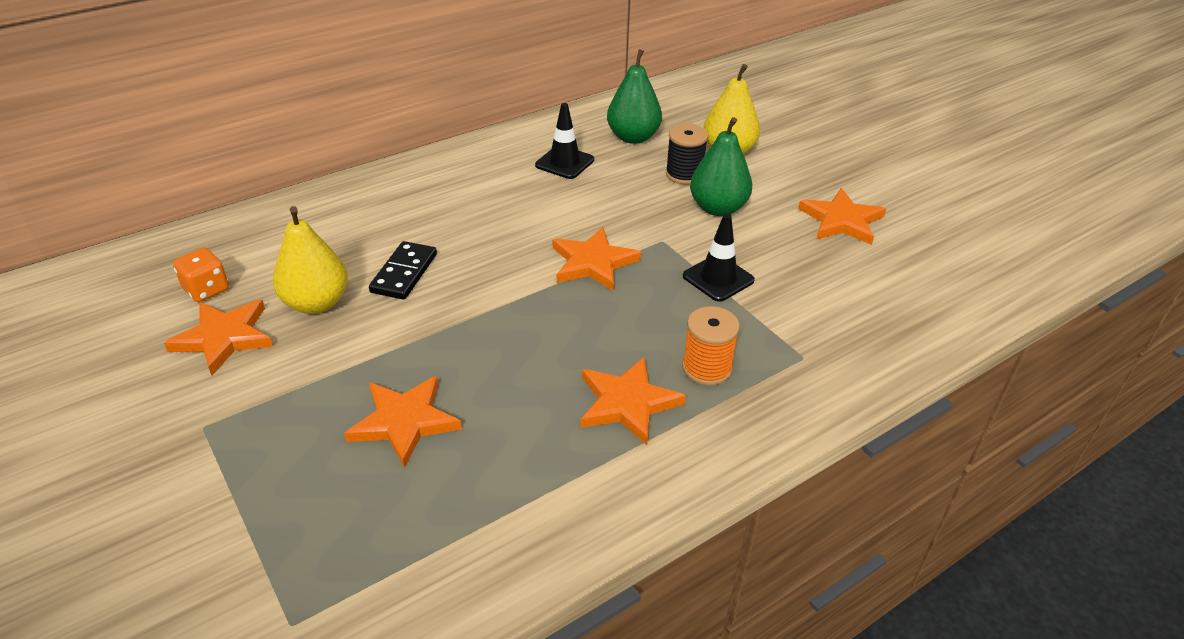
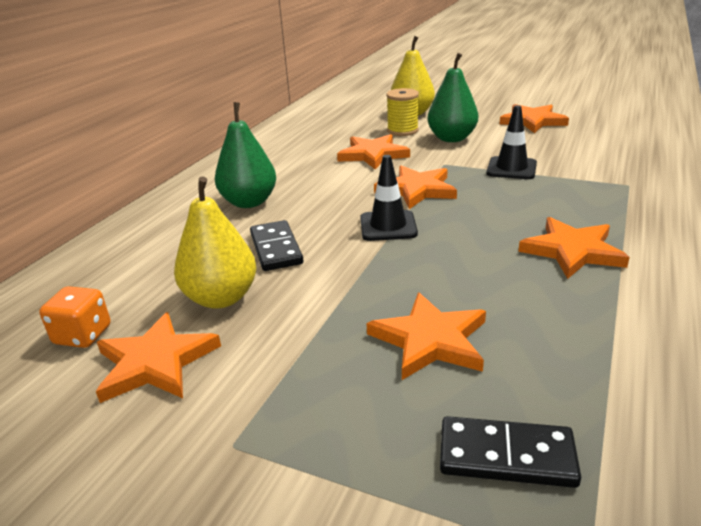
camera: 30 degrees left, 10 degrees down
(336, 535) = (506, 456): none -> black domino
(564, 162) = (309, 149): black traffic cone -> black traffic cone (388, 226)
(613, 196) = (373, 155): none -> orange star
(633, 137) = (338, 125): green pear -> green pear (249, 202)
(684, 174) = (402, 131): black spool -> yellow spool
(707, 368) = (586, 212): orange spool -> none

